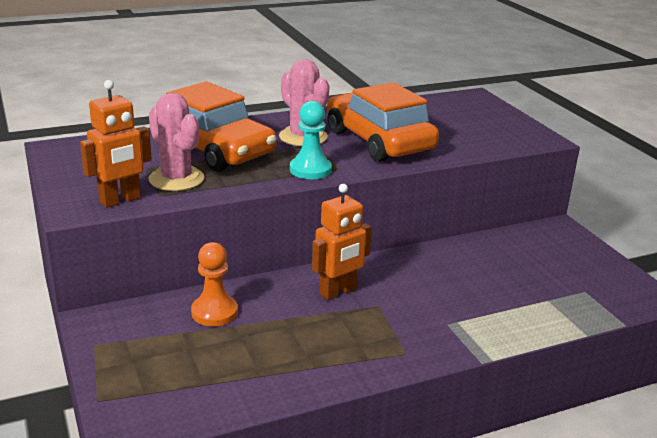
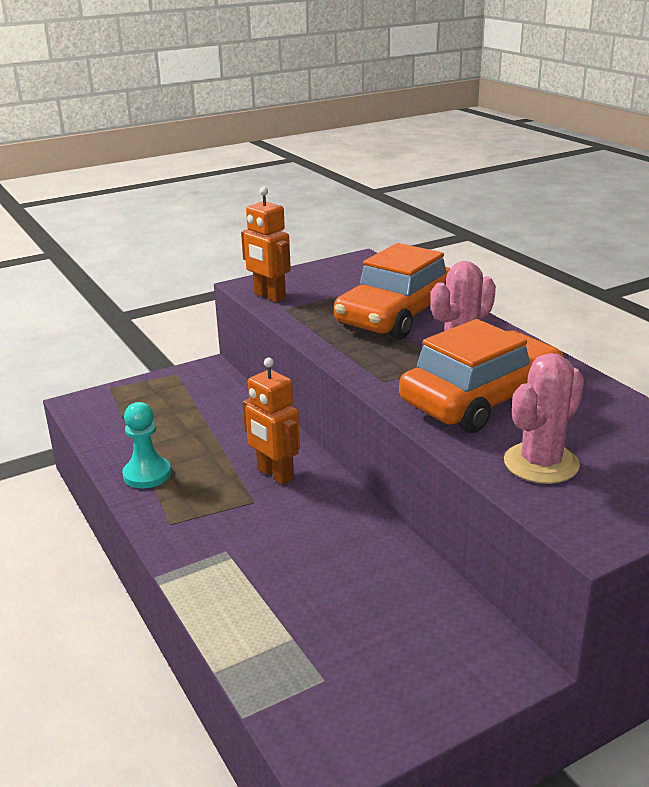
camera: 85 degrees right, 0 degrees up
(176, 179) = (319, 310): pink cactus -> pink cactus (541, 463)
(214, 312) = (227, 414): orange pawn -> none
(310, 170) = (371, 366): turquoise pawn -> turquoise pawn (147, 474)

